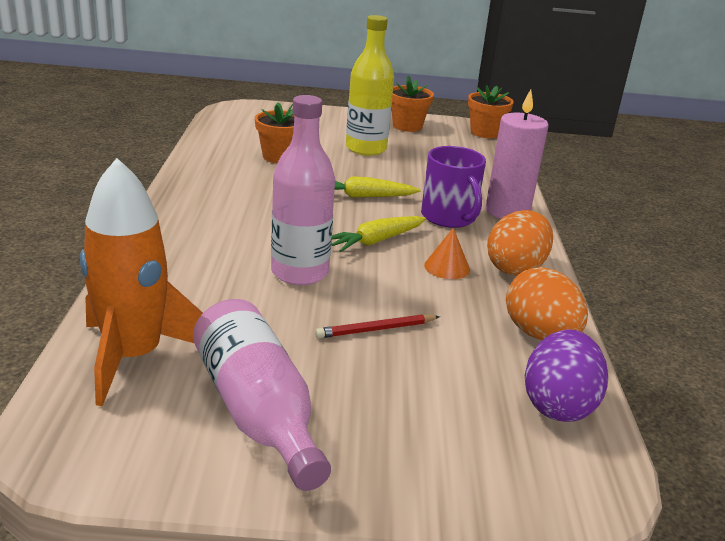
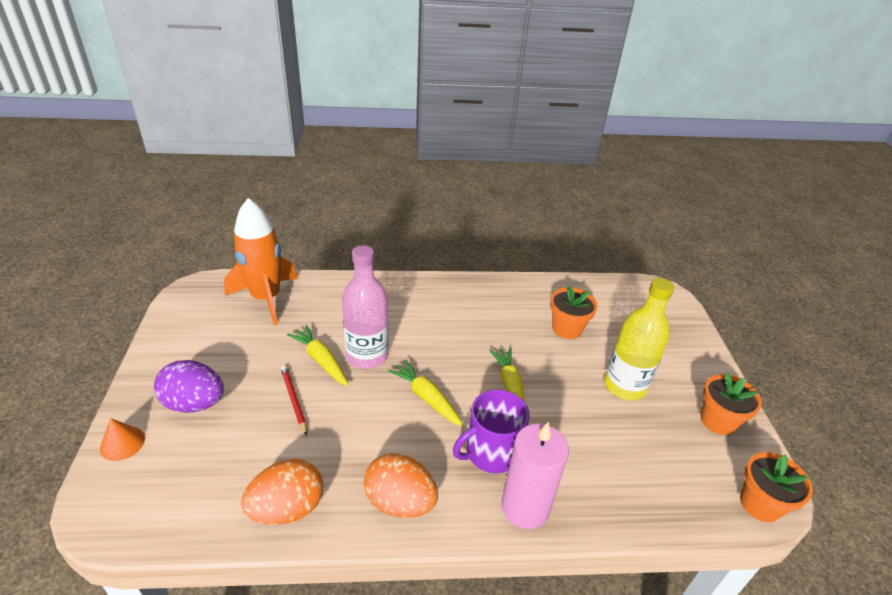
camera: 85 degrees right, 10 degrees up
(258, 411) = (211, 350): pink bottle -> none
(302, 307) = (321, 360): none -> yellow carrot
(447, 267) = (391, 446): orange cone -> orange cone (122, 443)
(558, 405) = (193, 509): purple egg -> purple egg (194, 403)

